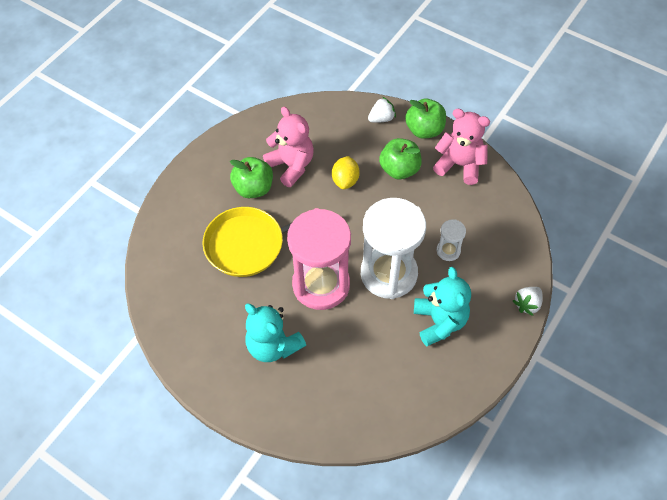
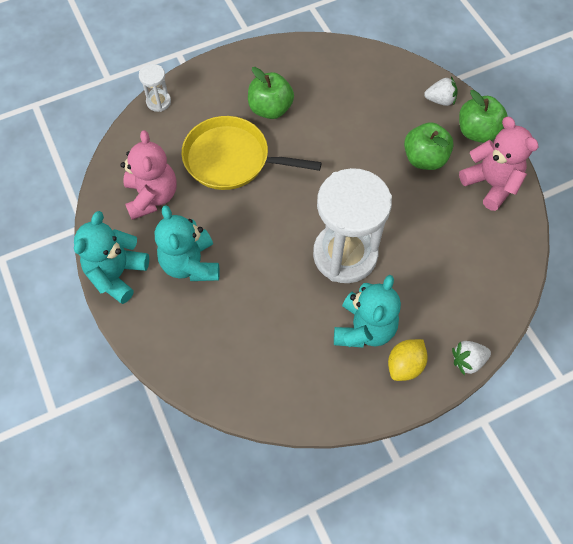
camera: 30 degrees right, 5 degrees up
(217, 386) = (117, 274): none -> turquoise teddy bear
(291, 166) = (320, 104): pink teddy bear -> pink teddy bear (152, 197)
(321, 285) = (272, 231): pink hourglass -> none
(345, 180) = (363, 143): yellow lemon -> yellow lemon (405, 365)
(448, 251) = (420, 263): white hourglass -> white hourglass (158, 102)

